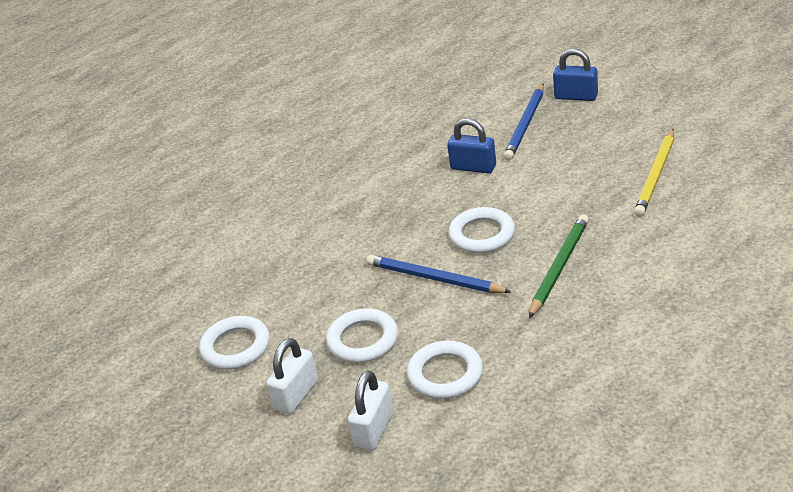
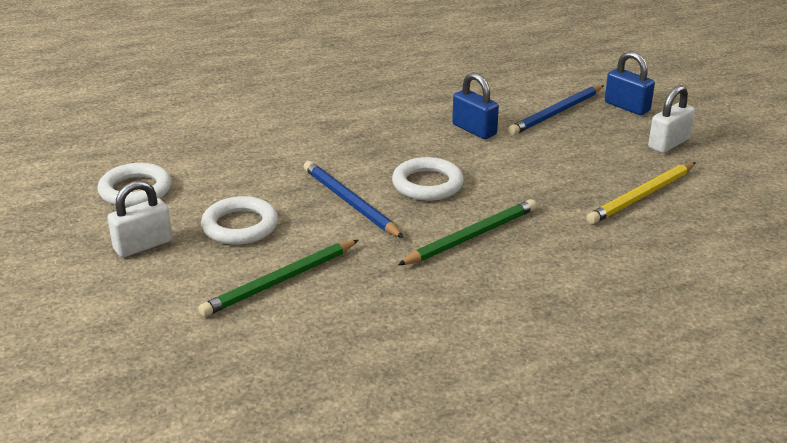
camera: 20 degrees right, 5 degrees down
(374, 429) = (175, 299): white padlock -> white padlock (668, 143)
(445, 374) = (280, 281): white ring -> green pencil

